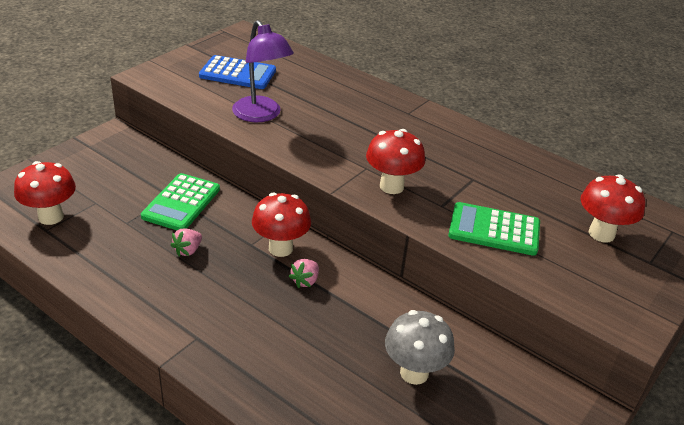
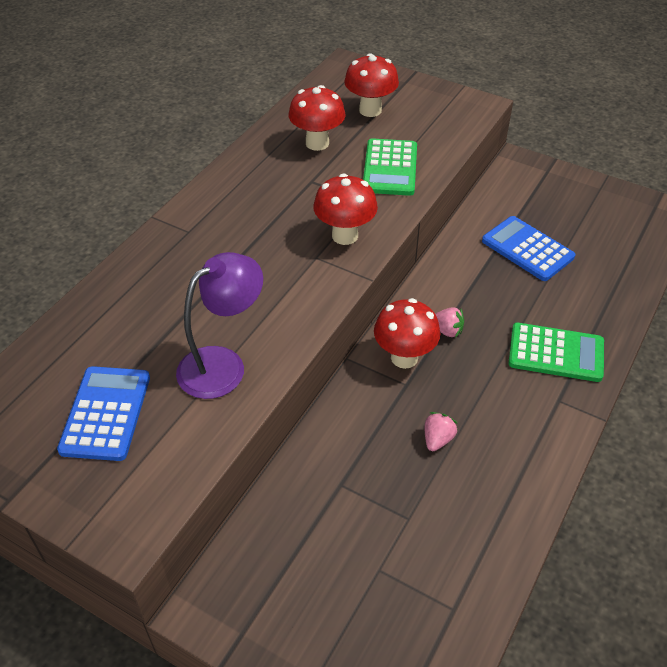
camera: 95 degrees left, 10 degrees up
(51, 217) = (426, 614): red mushroom -> red mushroom (317, 143)
(181, 203) = (352, 469): green calculator -> green calculator (556, 353)
(188, 250) = (437, 439): pink strawberry -> pink strawberry turned 90 degrees counterclockwise
(414, 373) = (527, 249): grey mushroom -> blue calculator

